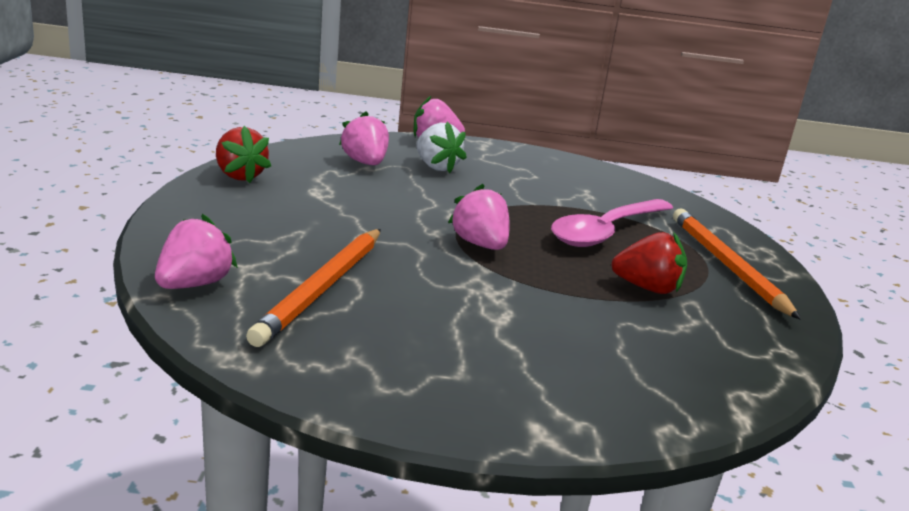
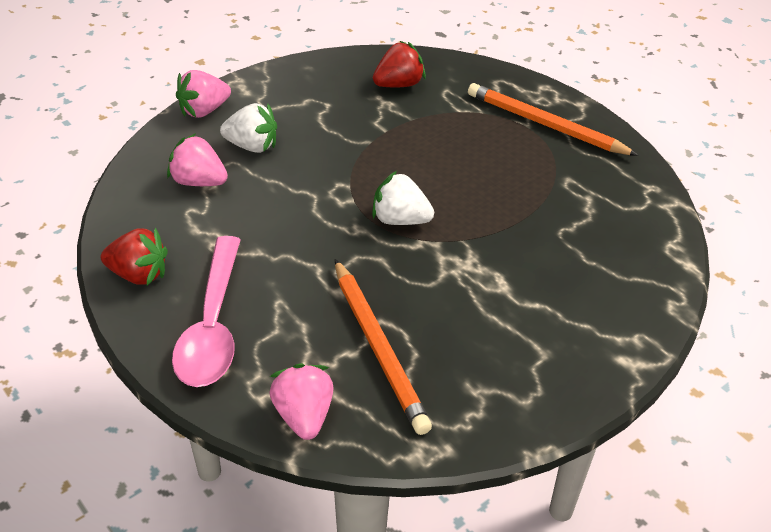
camera: 40 degrees left, 20 degrees up
(480, 244) = (400, 219): pink strawberry -> white strawberry
(606, 231) = (448, 141): pink spoon -> pink spoon (212, 325)
(647, 288) = (535, 186): red strawberry -> red strawberry (399, 84)

